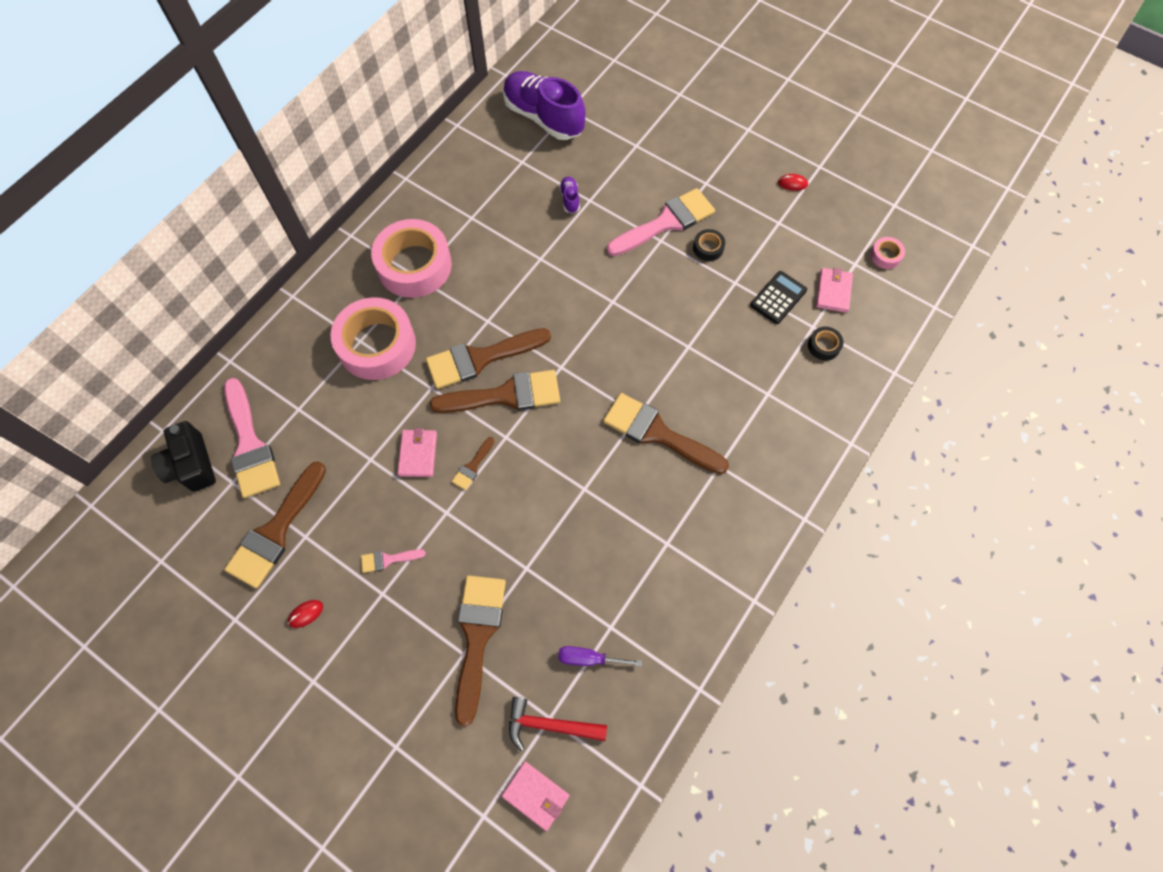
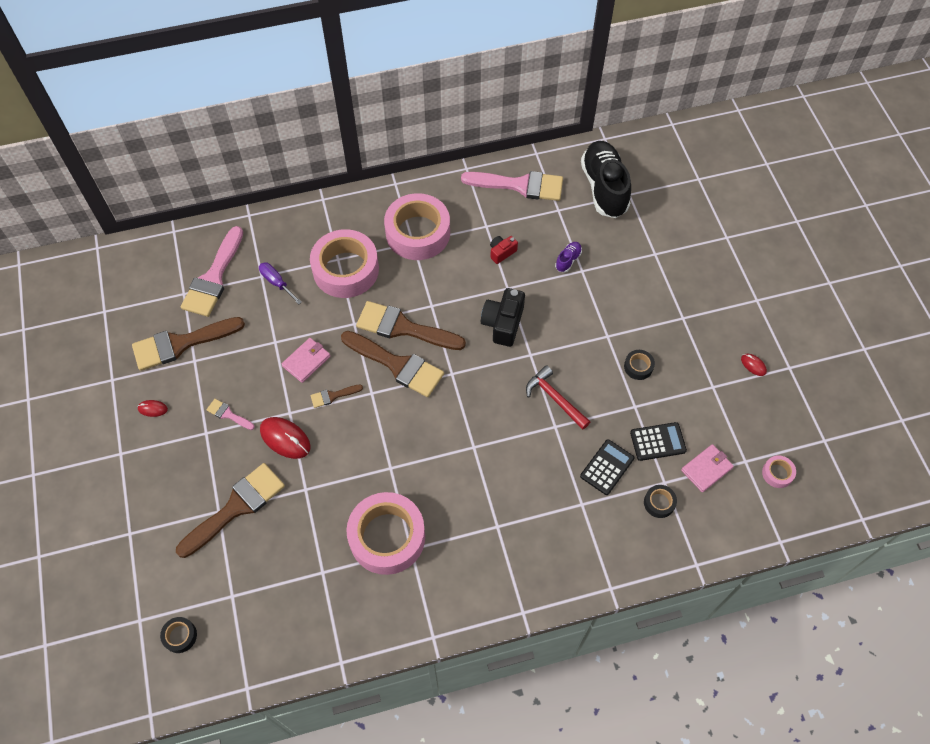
camera: 40 degrees right, 5 degrees down
(191, 465) = (171, 265): black camera -> black camera (503, 323)
(464, 538) = (285, 438): none -> red mouse
(507, 231) = (502, 252): none -> red camera
(536, 795) = (180, 636): pink wallet -> black tape
(543, 117) = (604, 188): purple shoe -> black shoe
(550, 725) = (228, 601): red hammer -> red hammer (555, 398)
(588, 658) = (290, 580): purple screwdriver -> purple screwdriver (276, 282)
(637, 550) = (387, 537): none -> pink tape
(657, 433) = (475, 470): brown brush -> none
(666, 222) = (624, 326): pink brush -> pink brush (520, 185)
(759, 348) = (607, 467): none -> black calculator

